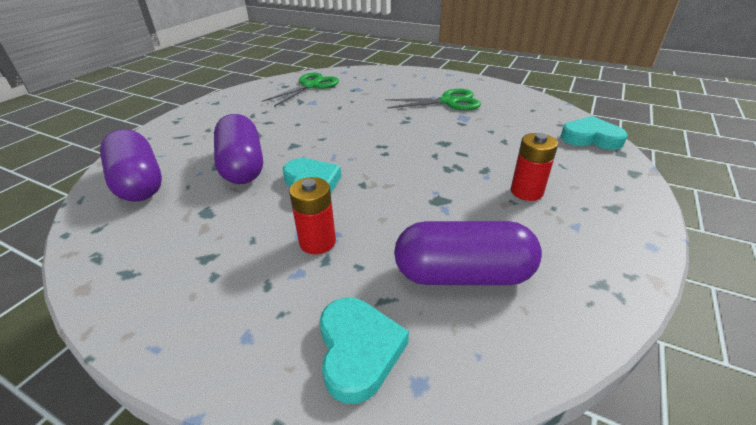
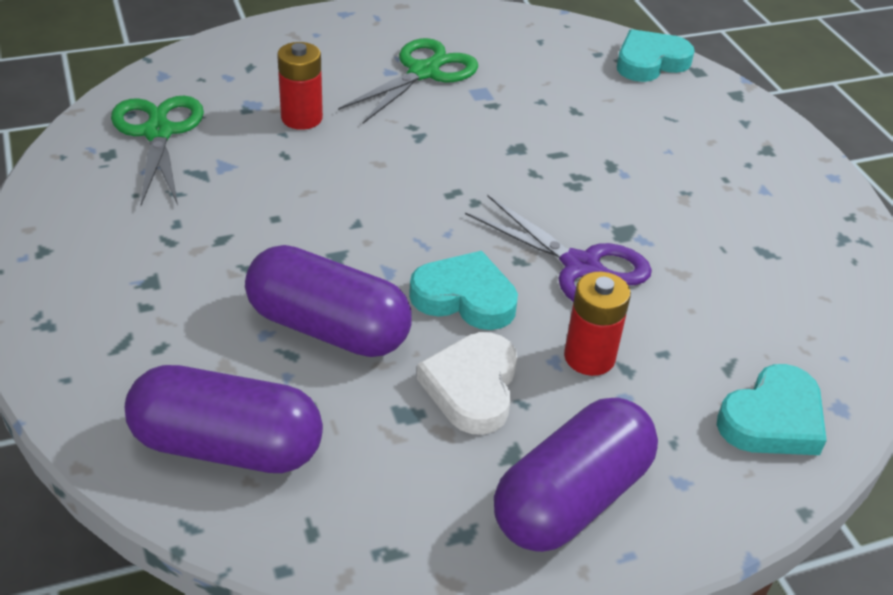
camera: 50 degrees left, 5 degrees up
(246, 219) = (472, 387): none -> white heart
(358, 350) = (772, 419): turquoise heart -> turquoise heart turned 105 degrees clockwise
(387, 202) = (581, 267): none -> purple scissors
(463, 274) = (750, 299): purple capsule -> purple capsule (571, 499)
(526, 192) = (683, 172): red battery -> red battery (301, 118)

